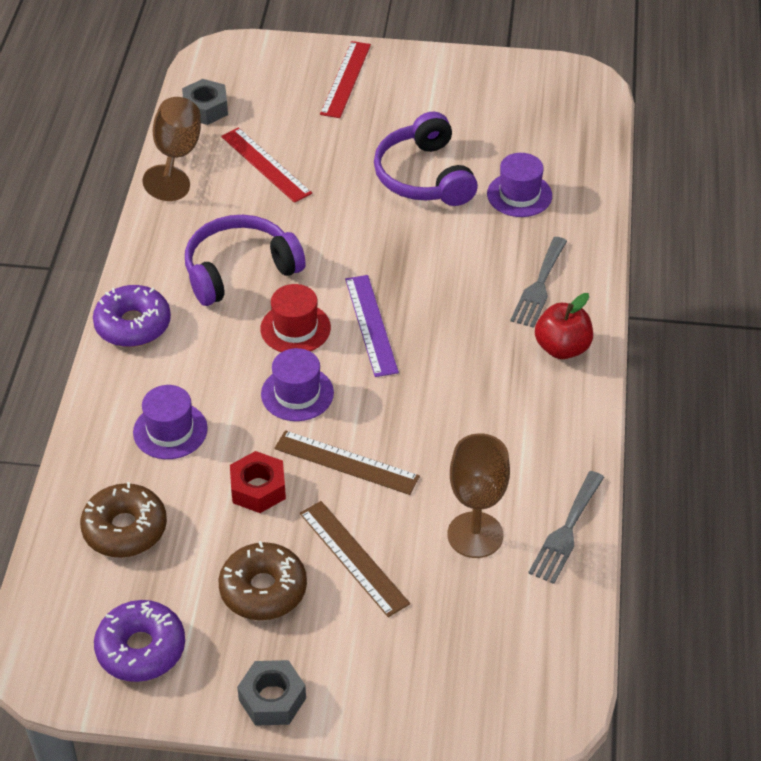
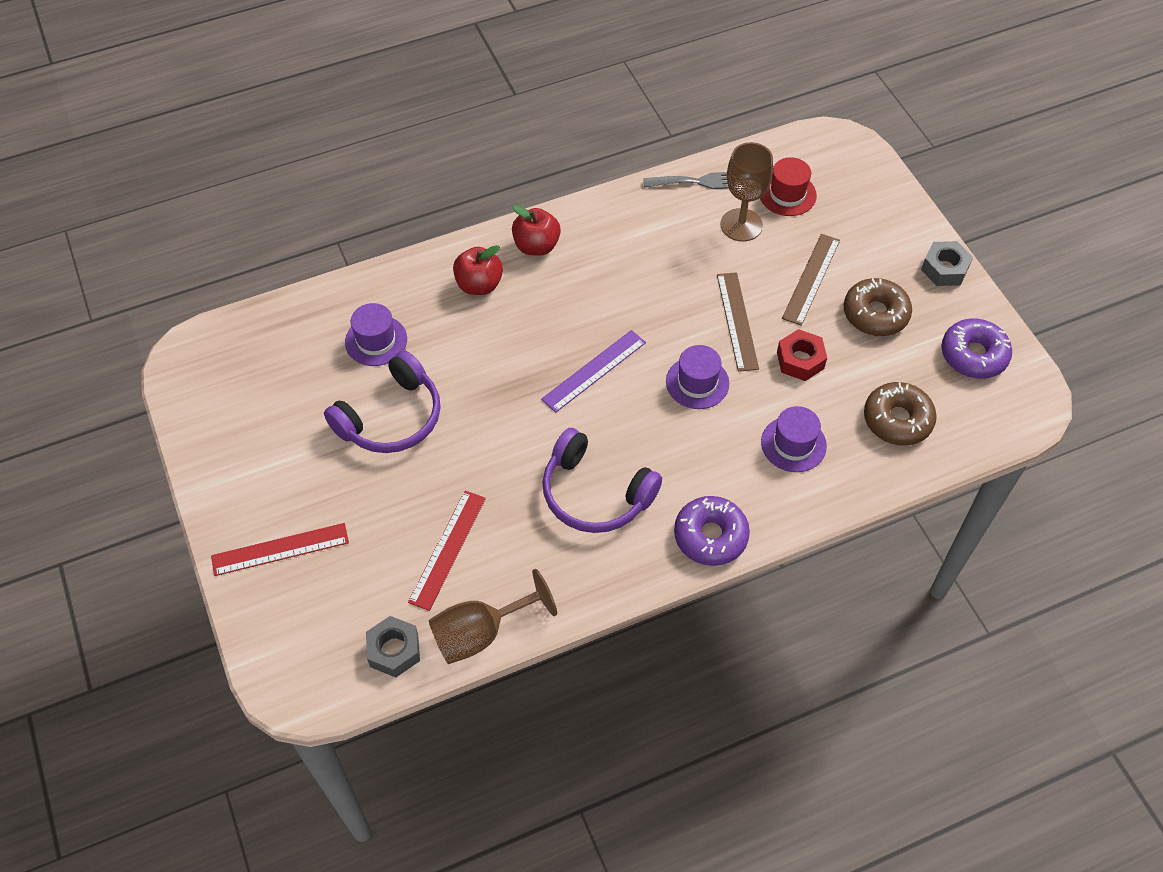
camera: 120 degrees left, 10 degrees up
(295, 328) = (632, 418): red hat -> red hat (787, 194)
(539, 286) = (479, 285): grey fork -> red apple

